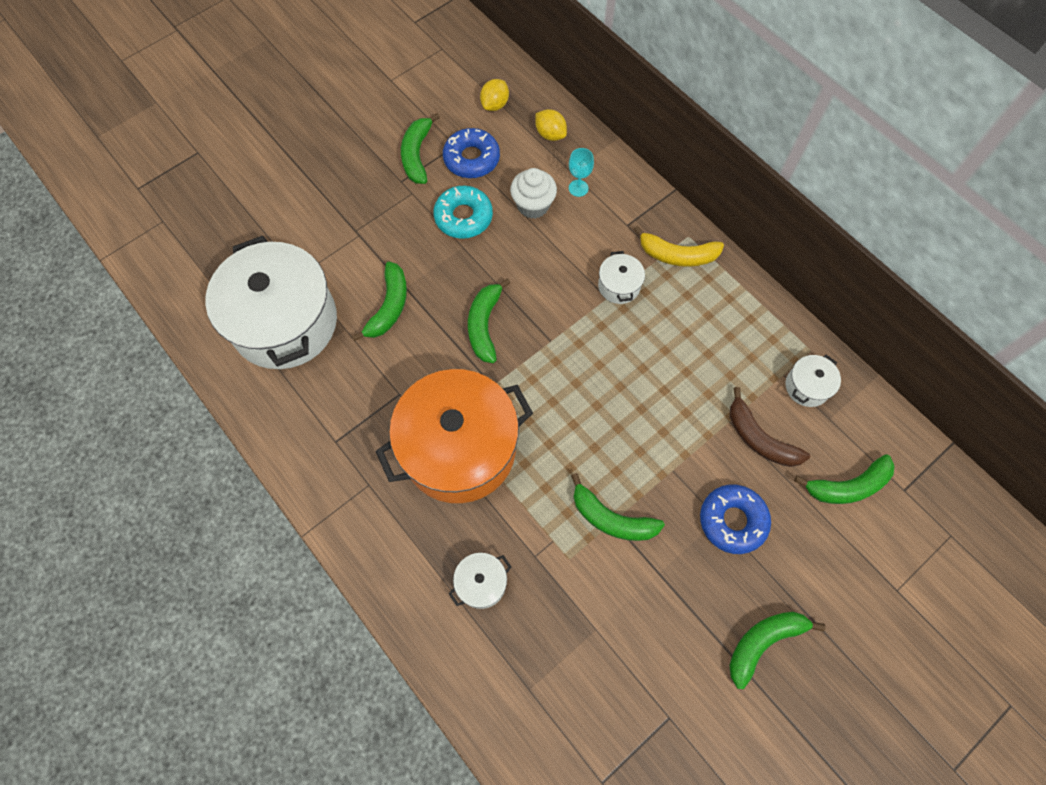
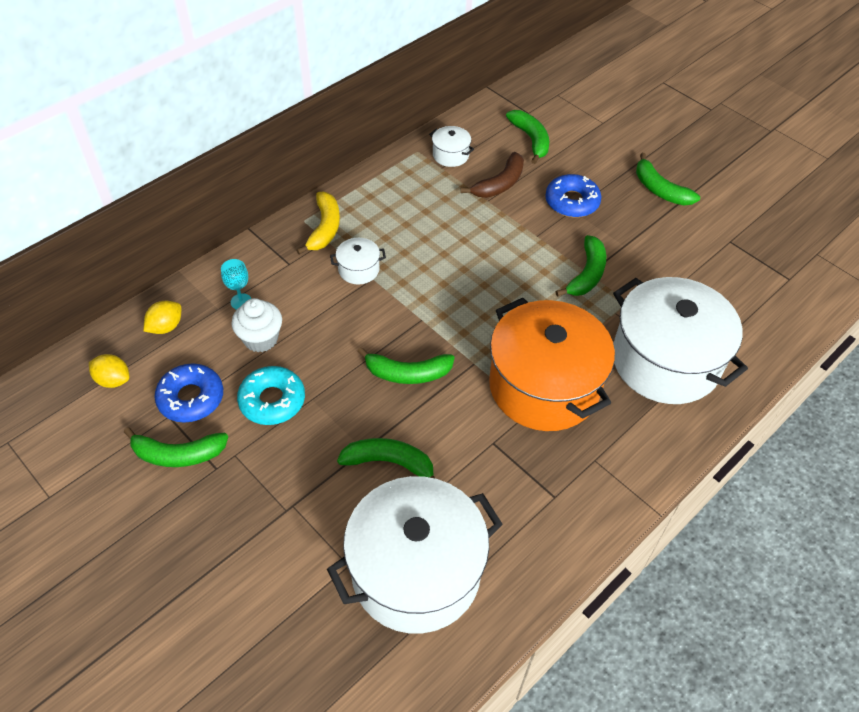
camera: 95 degrees left, 15 degrees down
(481, 583) = (665, 361): white pot -> white pot, size x2.45

